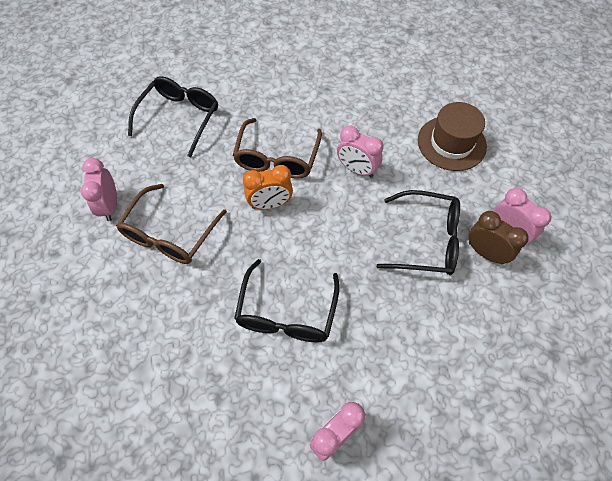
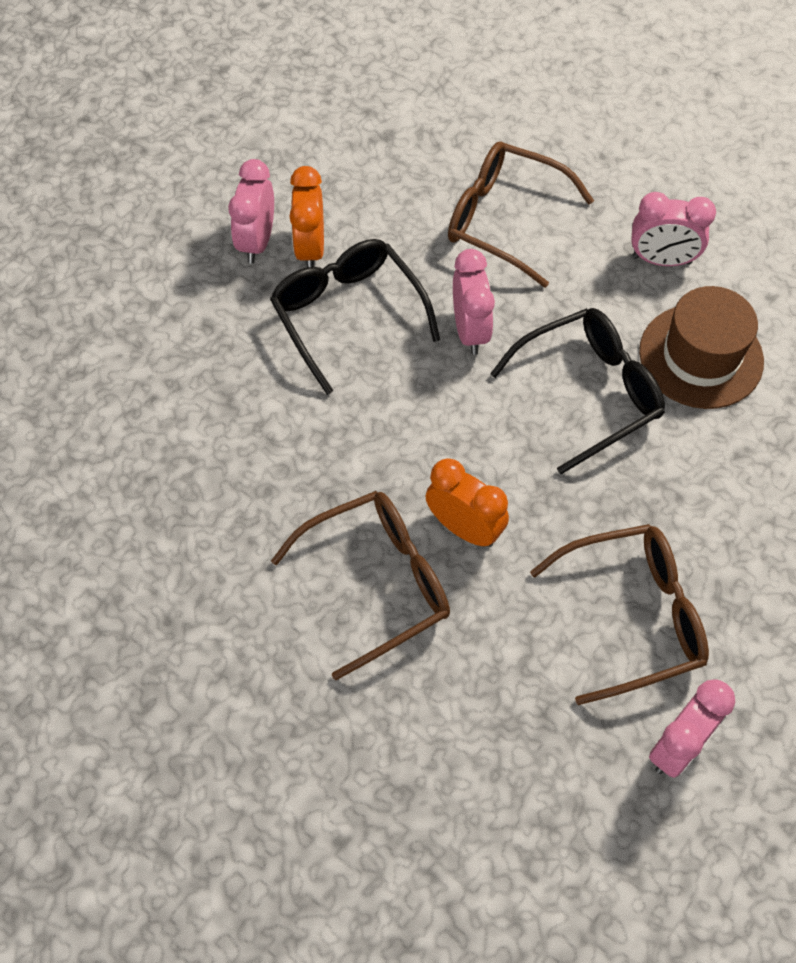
camera: 130 degrees left, 0 degrees up
(180, 117) = (432, 808): black glasses -> none
(357, 169) = (304, 463): pink clock -> pink clock (470, 331)
(435, 367) = (504, 220): none -> brown glasses
(451, 143) = (149, 377): brown hat -> brown hat (701, 356)
(485, 253) = (310, 249): brown clock -> orange clock

